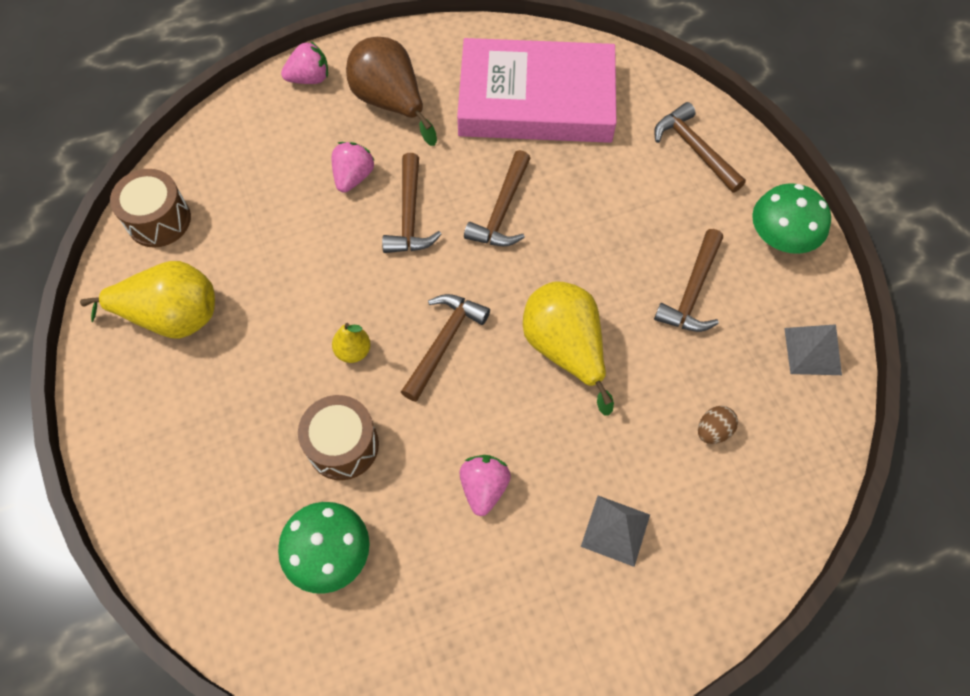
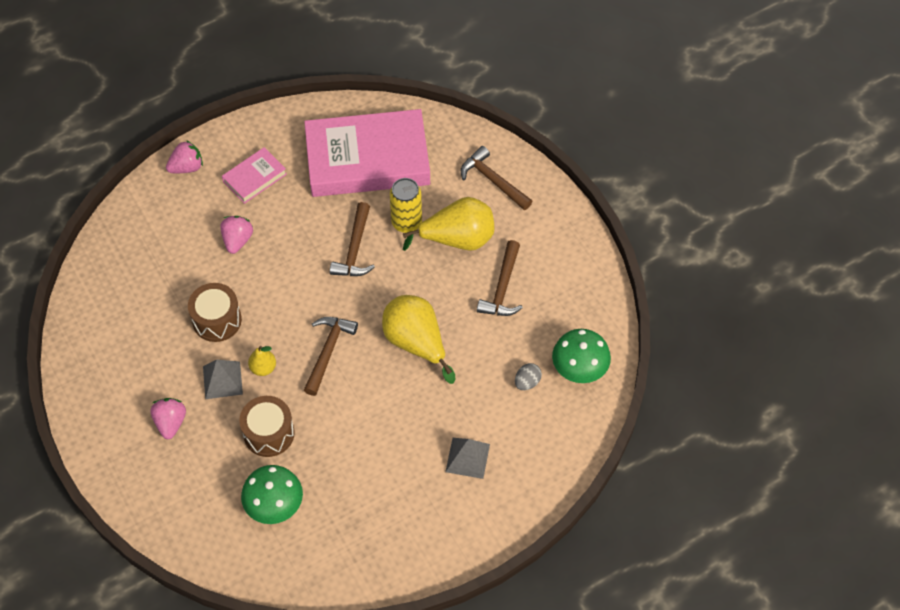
camera: 10 degrees left, 5 degrees down
(159, 220) = (95, 295): brown drum -> brown drum (217, 320)
(172, 317) = (123, 364): yellow pear -> yellow pear (457, 239)
(390, 103) = (254, 178): brown pear -> pink book
(409, 215) = (286, 263): brown hammer -> none
(484, 487) = (373, 445): pink strawberry -> pink strawberry (170, 422)
(575, 186) = (406, 222): none -> yellow can
(713, 430) = (527, 382): brown egg -> grey egg
(780, 238) = (562, 239): green mushroom -> green mushroom (579, 368)
(812, 351) = (592, 317): grey pyramid -> grey pyramid (222, 380)

